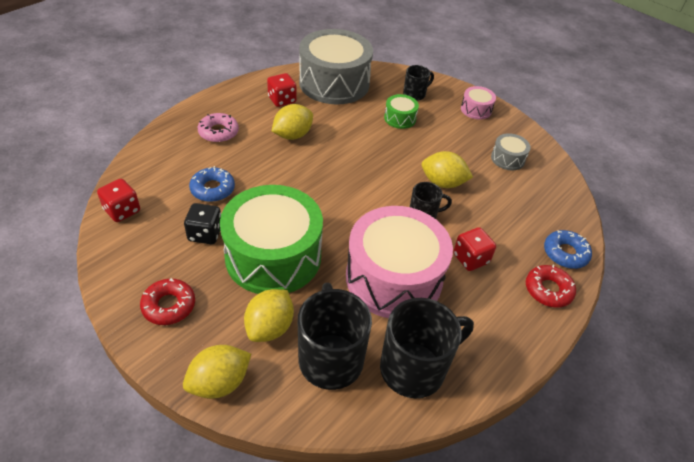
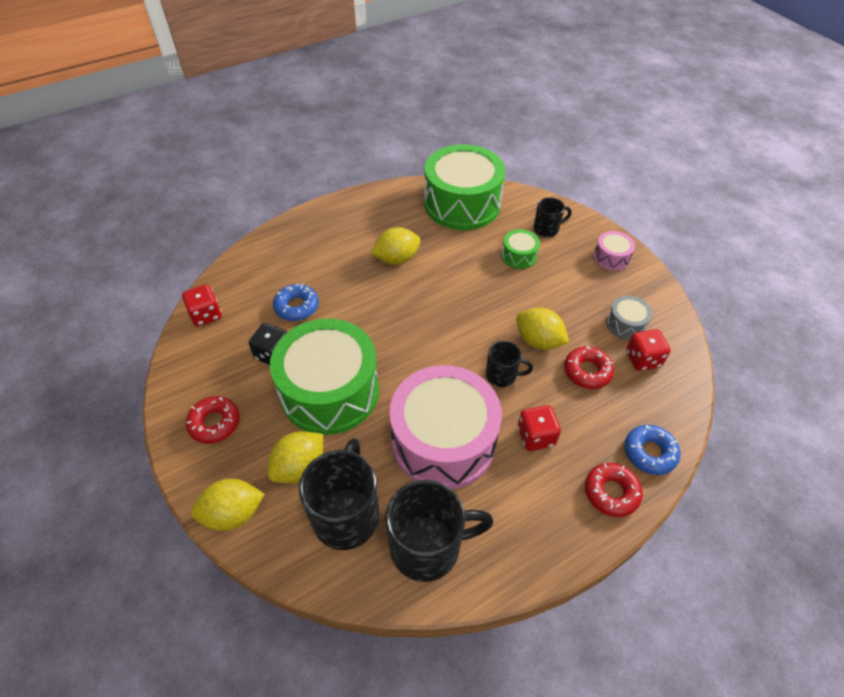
camera: 20 degrees right, 5 degrees up
(218, 132) = (324, 244): pink donut -> none
(282, 100) = (400, 217): red dice -> red dice (642, 359)
(334, 83) = (462, 204): grey drum -> green drum
(492, 200) = (587, 371): none -> red donut

